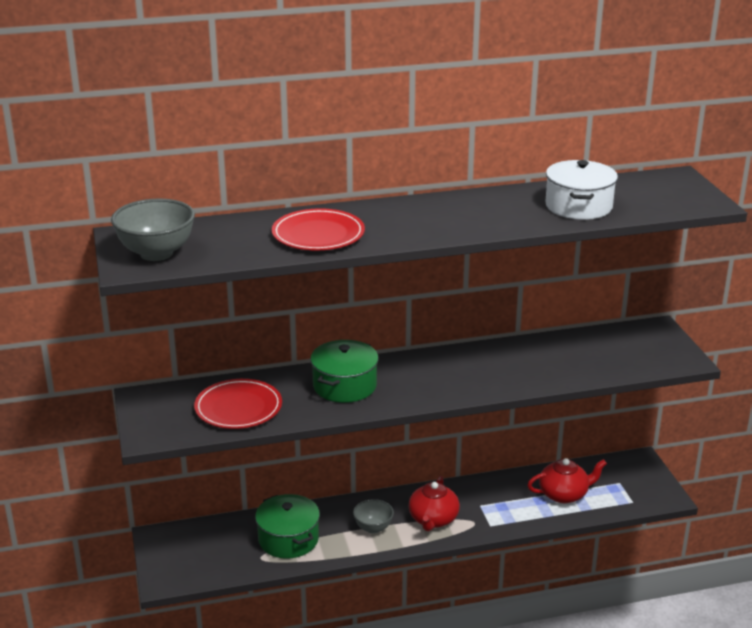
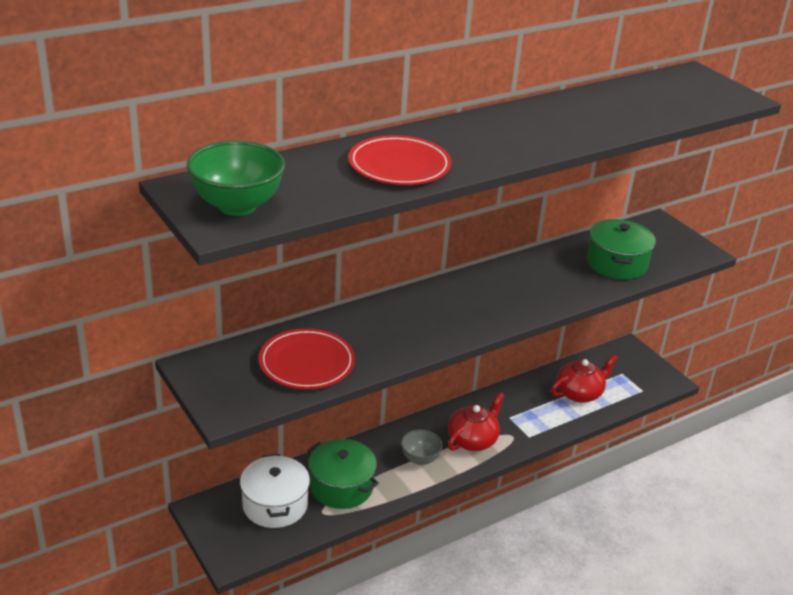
camera: 20 degrees left, 5 degrees up
(156, 253) = (237, 206): grey bowl -> green bowl
(344, 386) = (403, 322): green pot -> green pot (616, 263)
(433, 519) = (473, 440): red teapot -> red teapot turned 135 degrees counterclockwise
(578, 206) = (630, 111): white pot -> white pot (275, 504)

